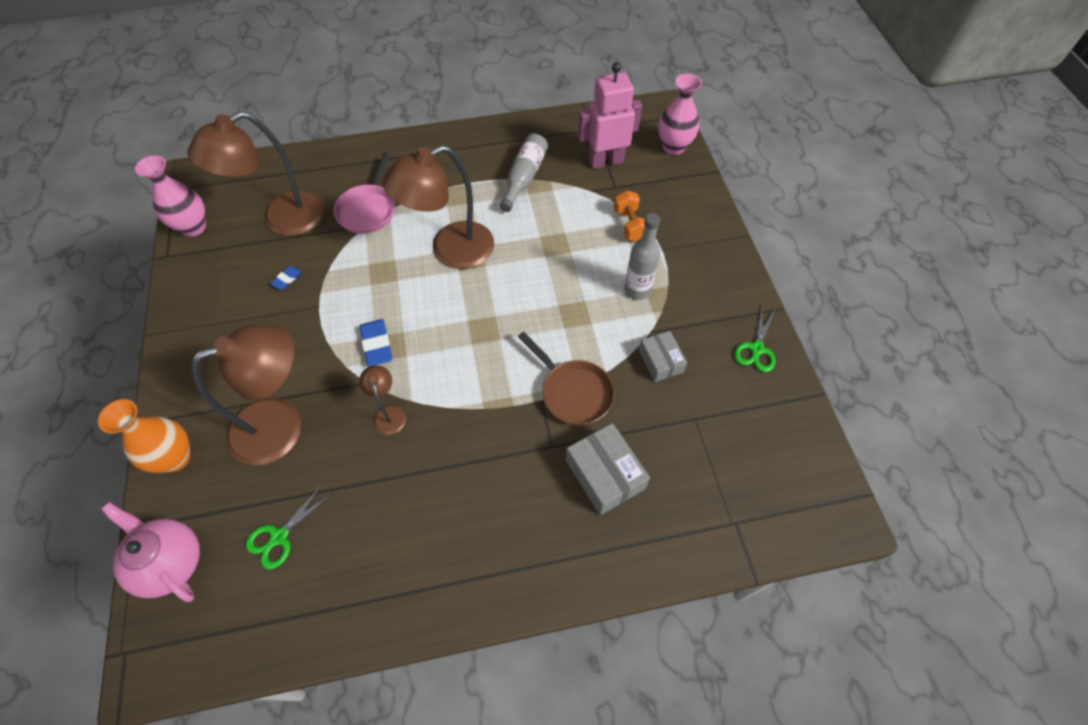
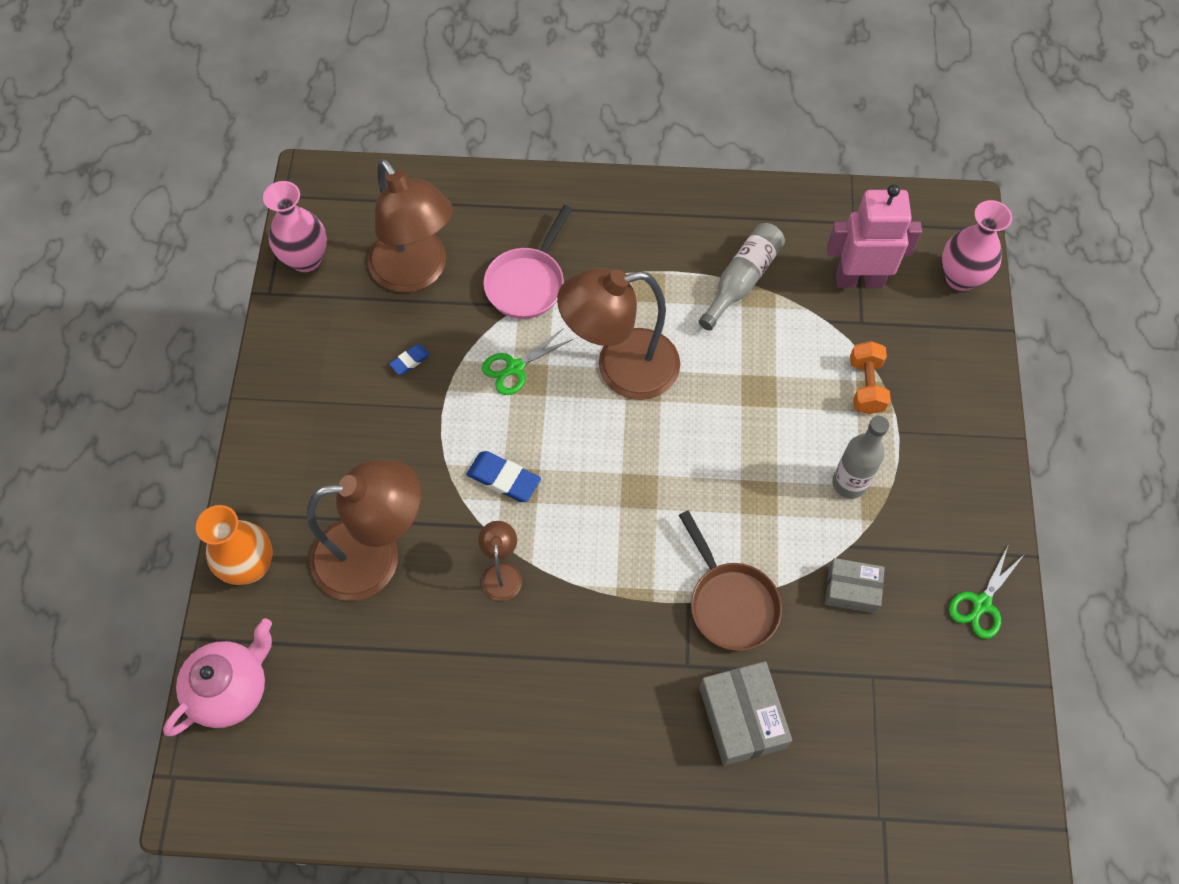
camera: 15 degrees right, 5 degrees up
(170, 562) = (231, 689): pink teapot -> pink teapot turned 75 degrees clockwise
(279, 536) = (352, 692): green scissors -> green scissors (515, 367)
(282, 219) = (416, 273): brown lamp -> brown lamp turned 105 degrees counterclockwise
(376, 345) = (503, 479): blue eraser -> blue eraser turned 60 degrees counterclockwise
(660, 361) = (851, 589): grey box -> grey box turned 75 degrees counterclockwise

